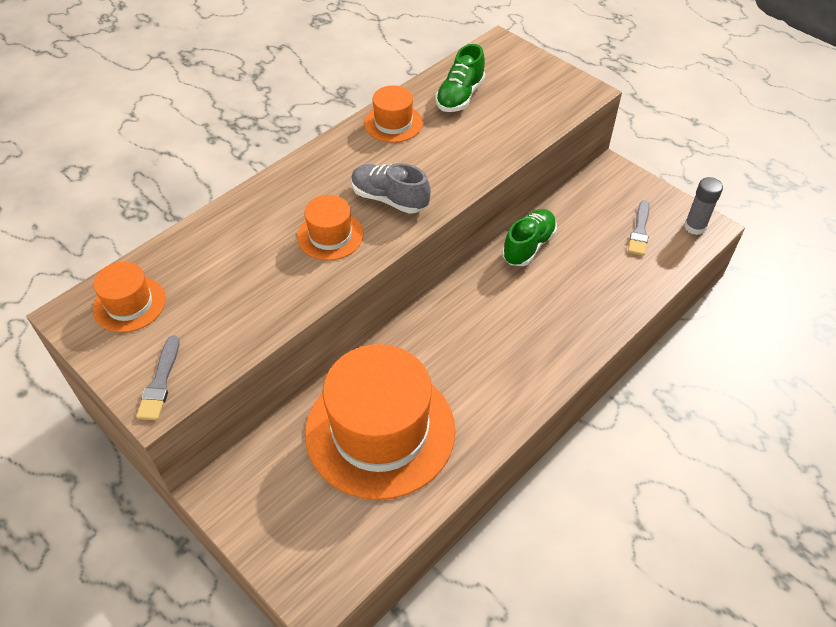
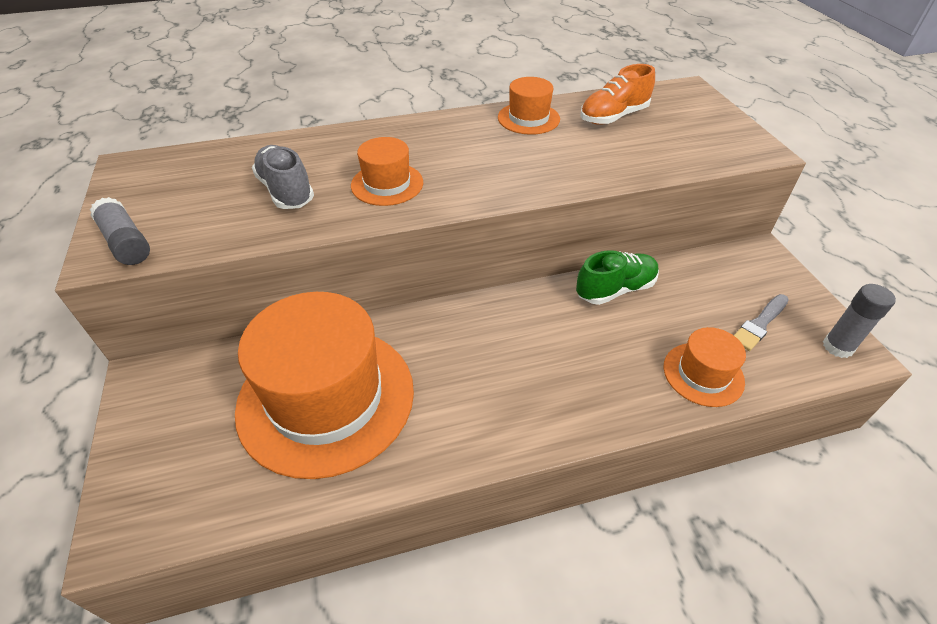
camera: 30 degrees right, 5 degrees down
(129, 304) = (174, 174): orange hat -> orange hat (703, 374)
(160, 382) = (126, 242): grey brush -> grey glue stick
(389, 199) = (470, 174): grey shoe -> grey shoe (286, 191)
(460, 96) = (613, 117): green shoe -> orange shoe

